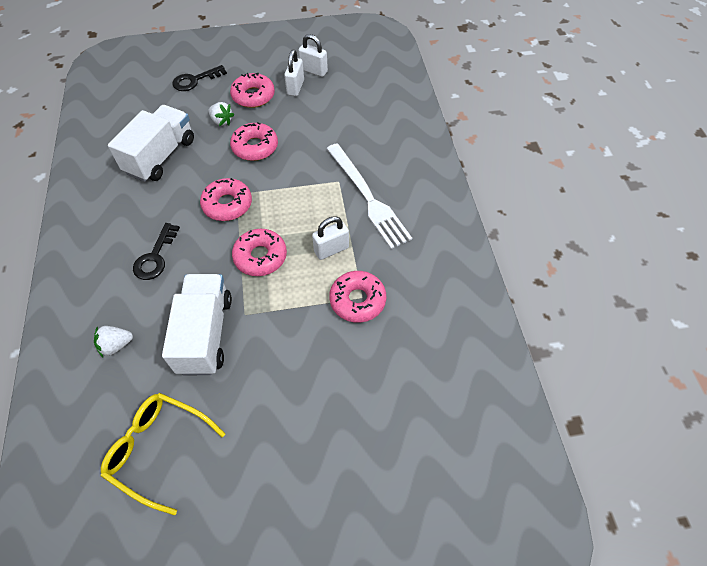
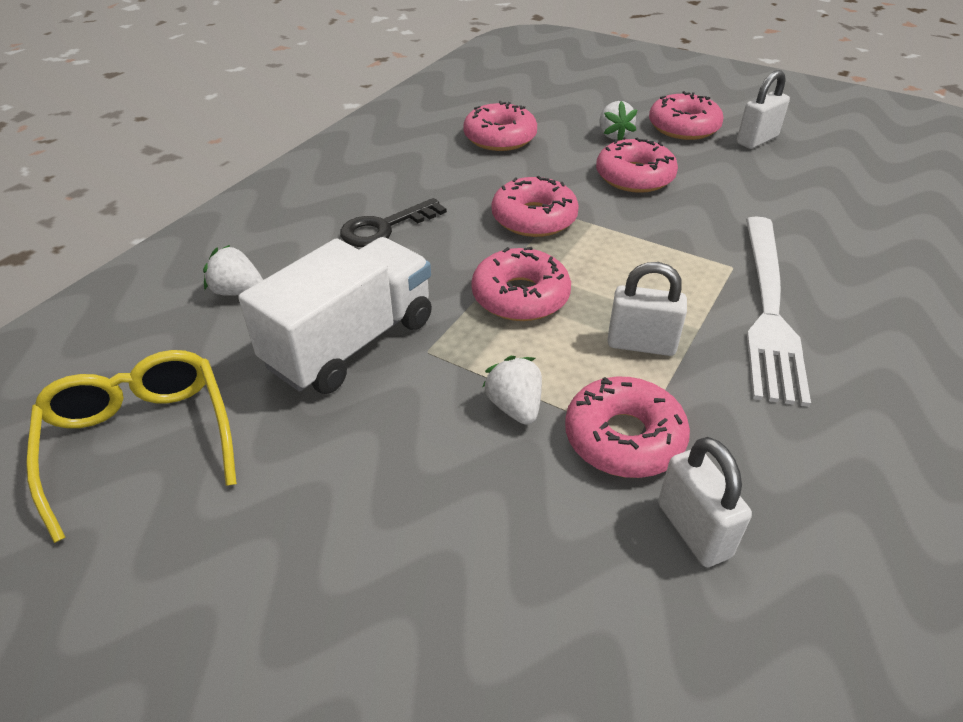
camera: 40 degrees right, 15 degrees down
(161, 156) = (500, 138): white truck -> pink donut
(195, 80) = (617, 87): black key -> none
(305, 316) = (515, 407): none -> white strawberry
(314, 71) = (803, 133): white padlock -> white padlock (693, 530)

